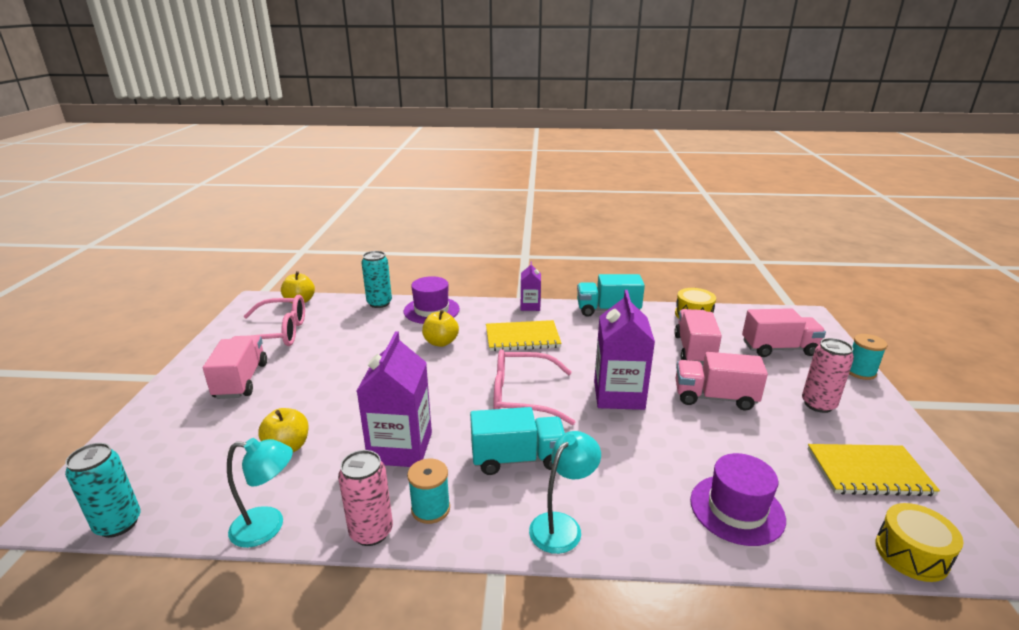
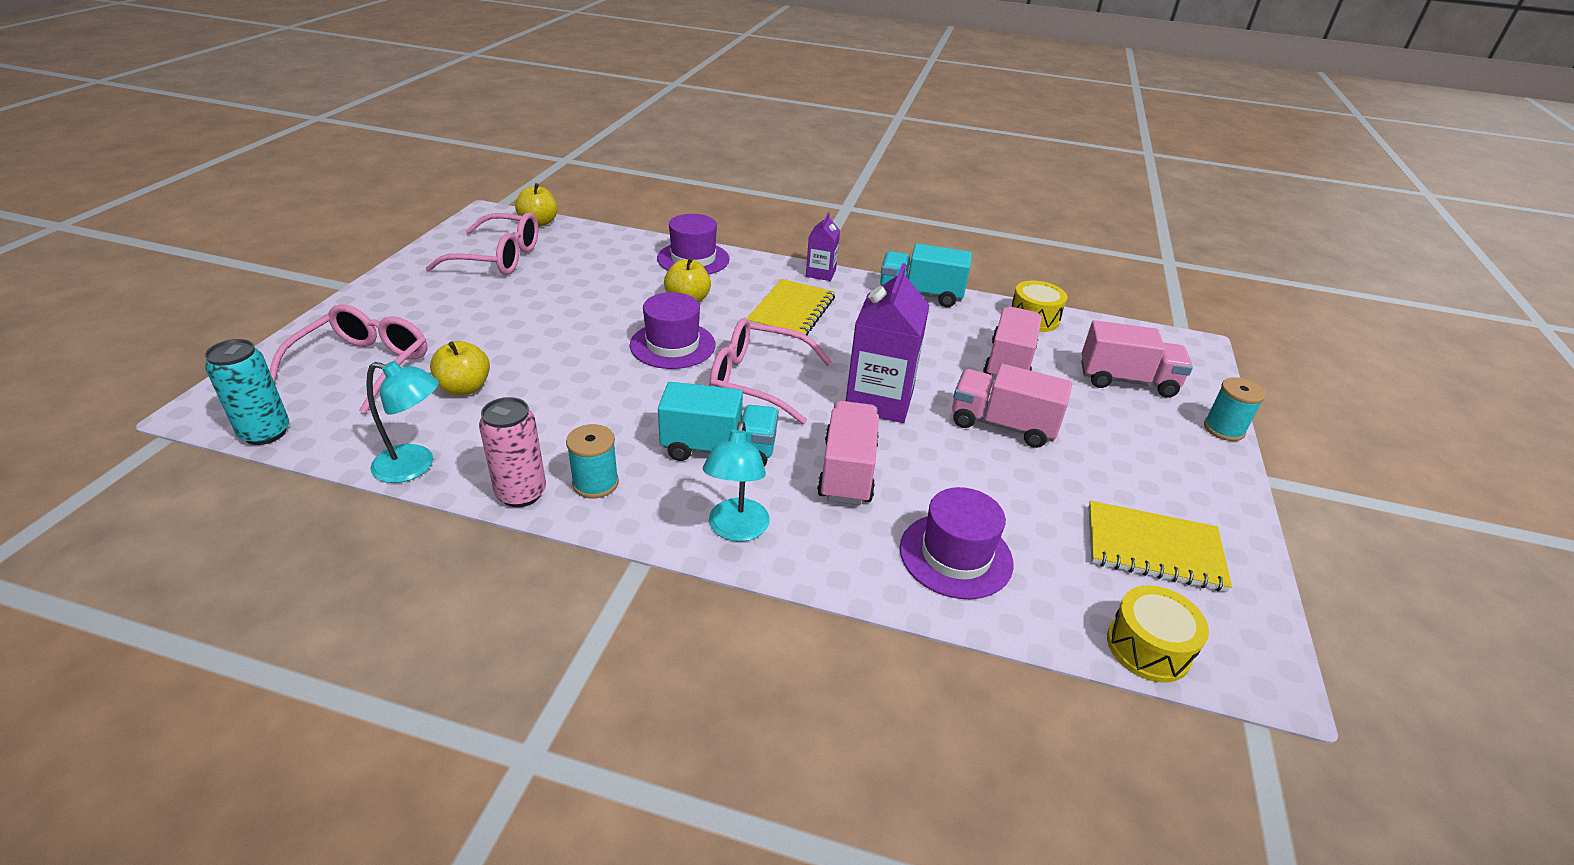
camera: 10 degrees right, 10 degrees up
(192, 444) = (363, 366): none -> pink glasses
(241, 380) = (439, 306): pink truck -> pink truck (847, 471)
(379, 303) = (633, 240): turquoise can -> none
(400, 448) = (589, 412): purple carton -> none
(444, 380) = (672, 345): none -> purple hat
(522, 338) = (791, 311): yellow notebook -> yellow notebook turned 75 degrees counterclockwise
(562, 525) = (736, 530): turquoise lamp -> turquoise lamp turned 135 degrees clockwise
(818, 404) = (1137, 458): pink can -> none

